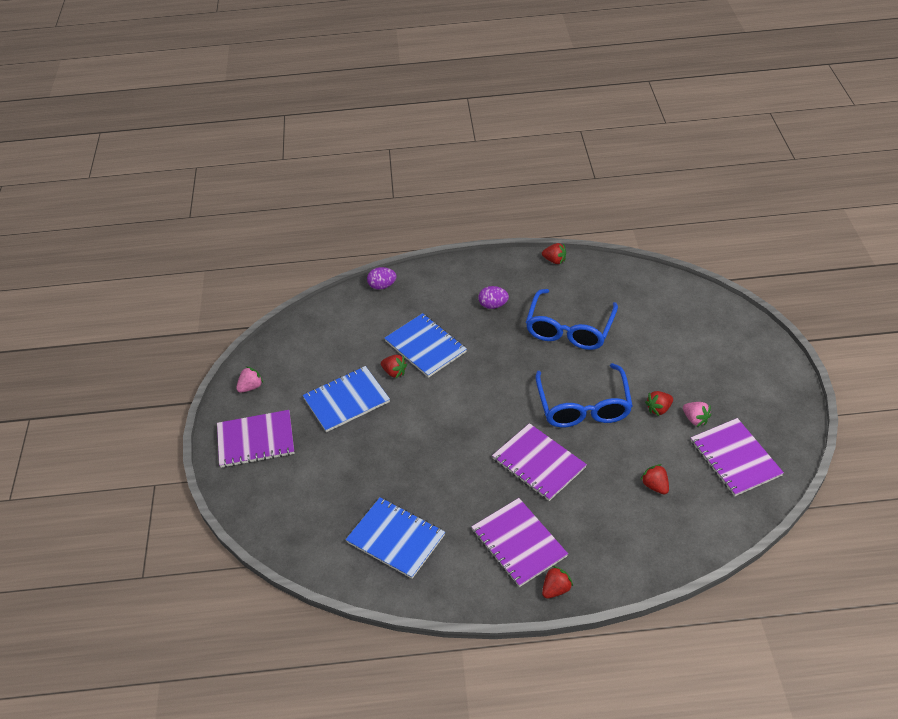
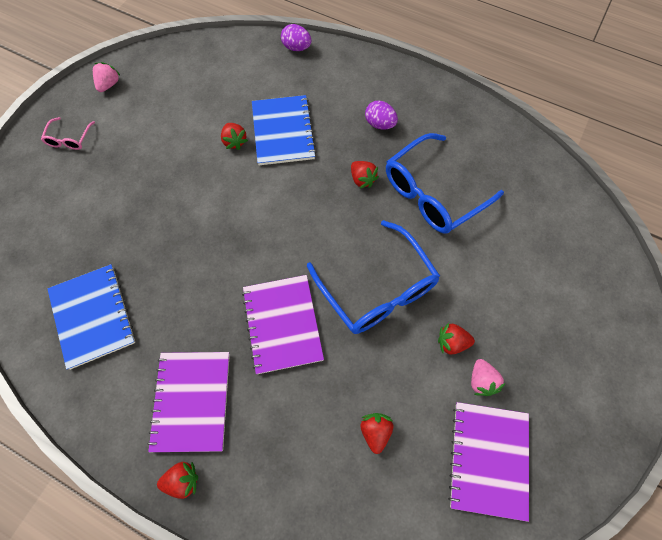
camera: 30 degrees right, 20 degrees up
(251, 387) = (109, 84): pink strawberry -> pink strawberry turned 60 degrees counterclockwise
(256, 440) = (69, 139): purple notebook -> pink glasses
(346, 400) = (171, 145): blue notebook -> none
(554, 260) = (478, 109): red strawberry -> red strawberry (362, 179)
(583, 406) = (377, 288): blue glasses -> blue glasses turned 60 degrees counterclockwise

